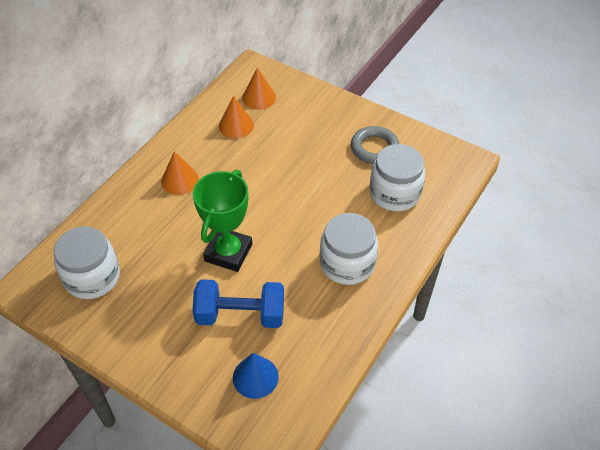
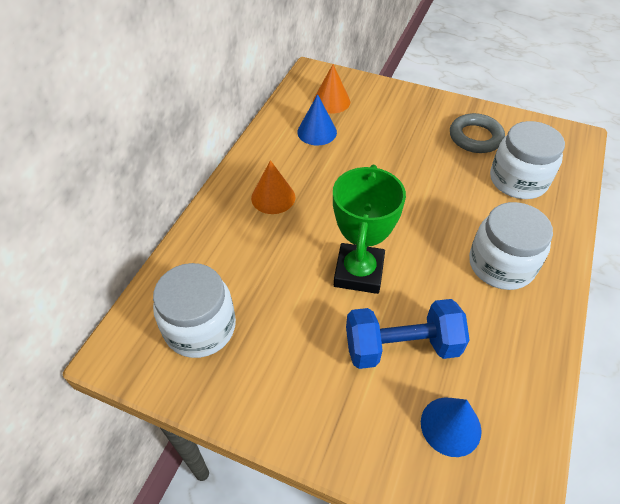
camera: 10 degrees left, 0 degrees up
(236, 125) = (317, 132): orange cone -> blue cone

